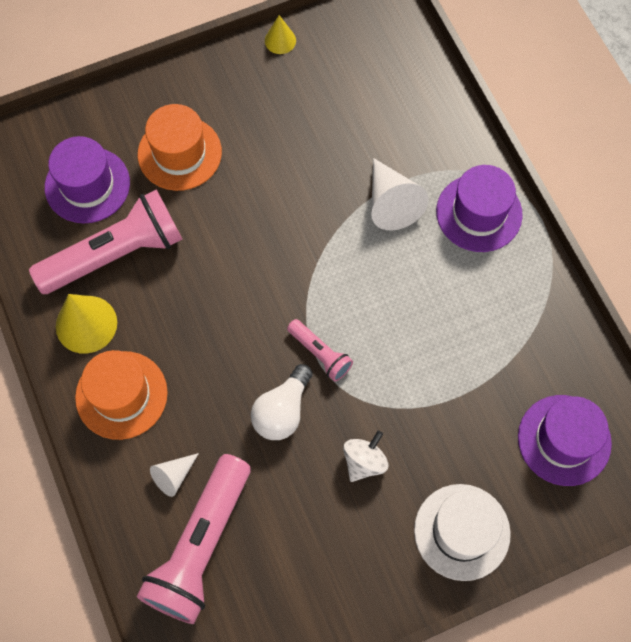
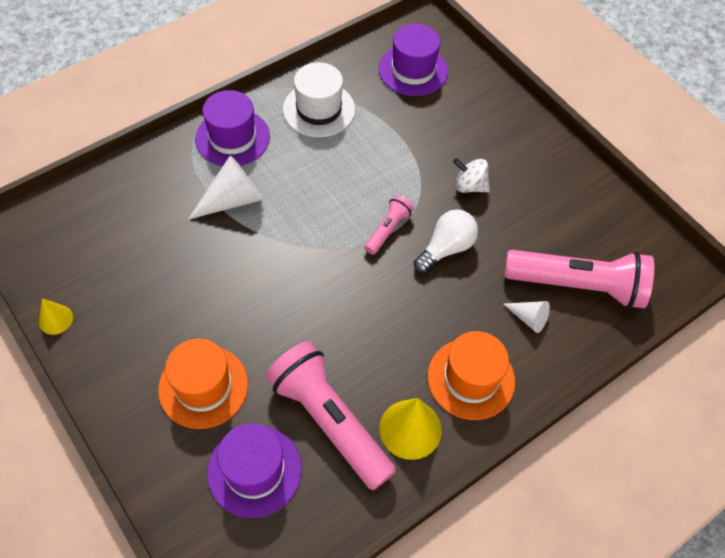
camera: 105 degrees left, 10 degrees down
(282, 411) = (446, 248): white light bulb -> white light bulb turned 60 degrees counterclockwise
(462, 532) = (501, 120): white hat -> white hat (319, 109)

